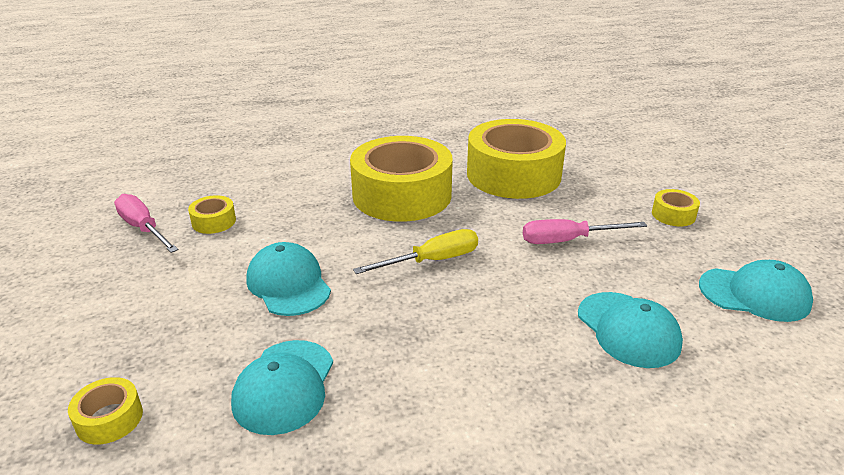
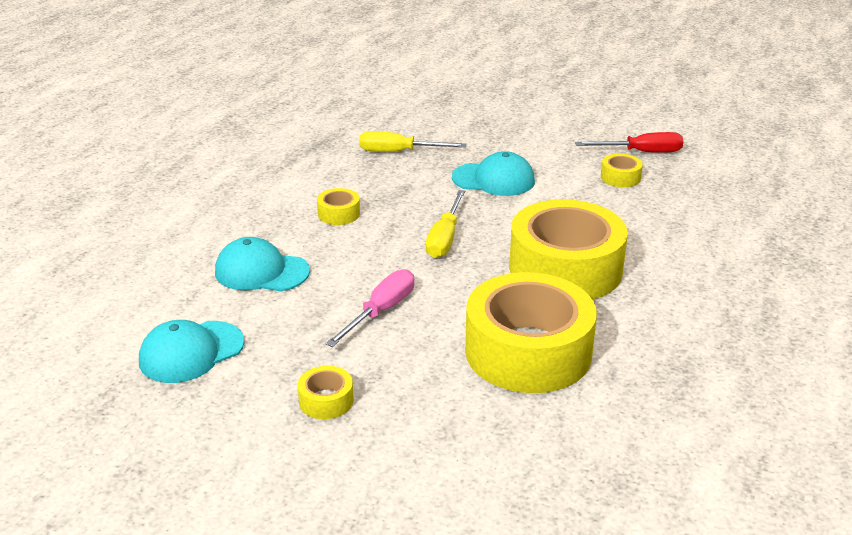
camera: 130 degrees right, 0 degrees up
(109, 419) = (442, 111): yellow tape -> yellow tape (339, 214)
(143, 228) = (641, 152): pink screwdriver -> red screwdriver
(284, 386) = (399, 152): turquoise cap -> yellow screwdriver

